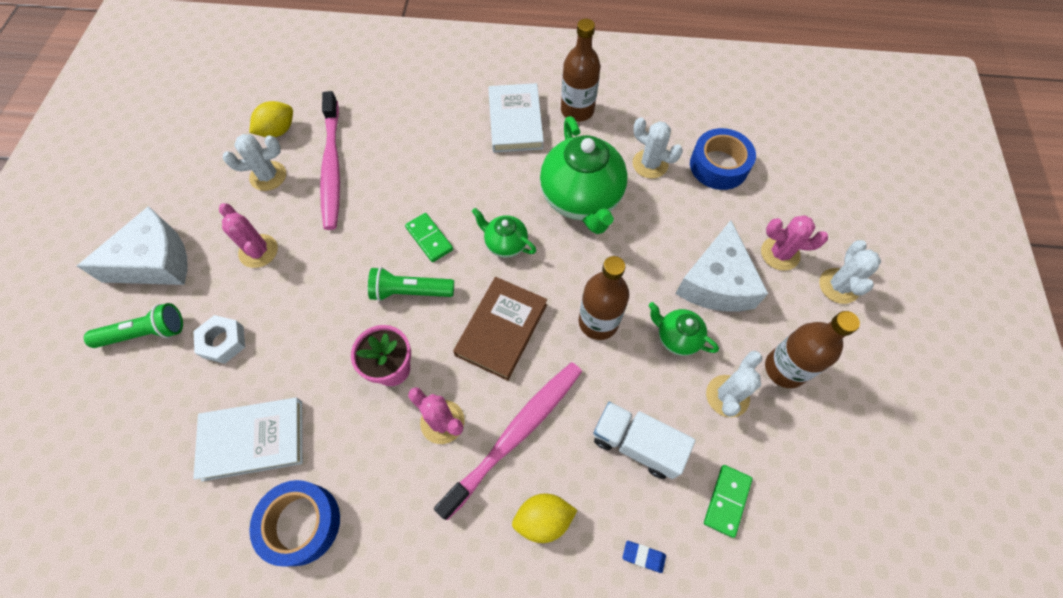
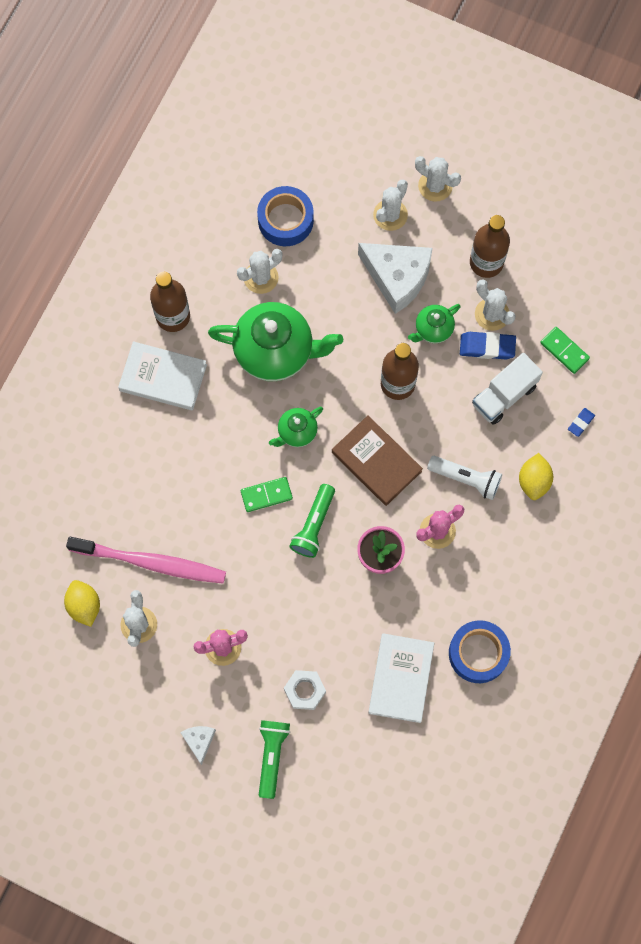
camera: 70 degrees left, 10 degrees up
(155, 261) = (199, 741): white cheese -> white cheese, size x0.47
(516, 433) = (466, 479): pink toothbrush -> white flashlight
(686, 404) = (487, 347): none -> blue eraser
(780, 254) = (390, 215): pink cactus -> white cactus

